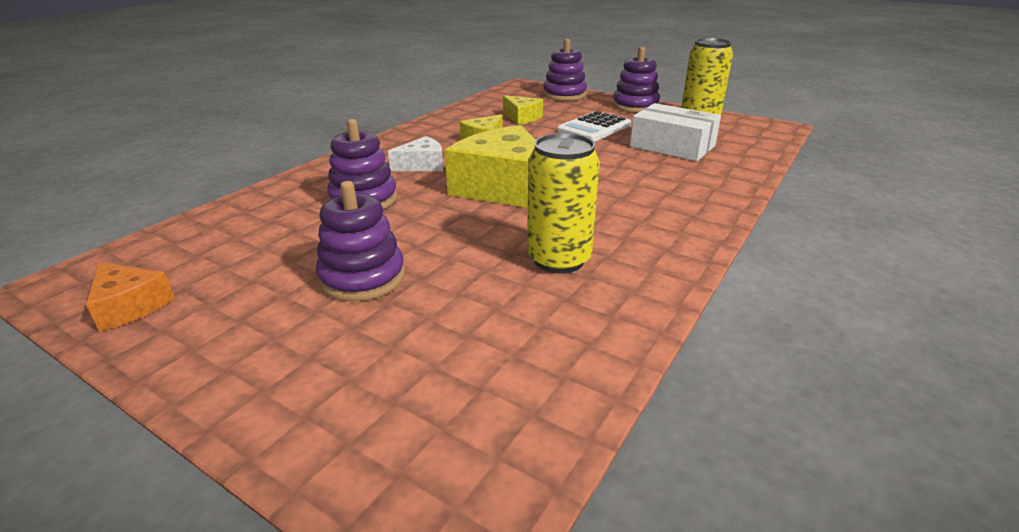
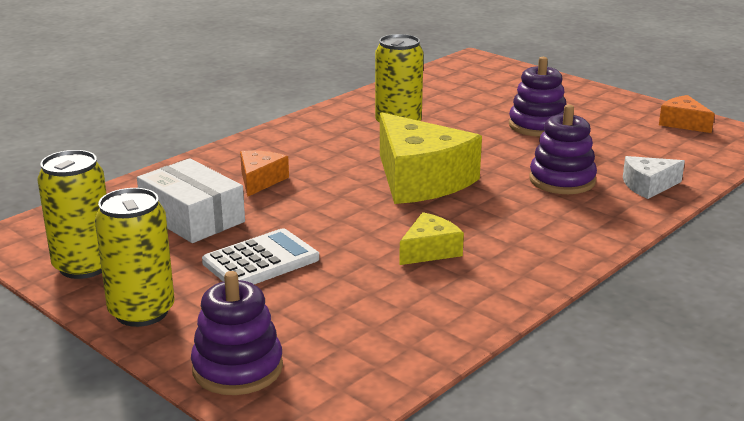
camera: 170 degrees left, 5 degrees down
(422, 165) = (510, 216): white cheese -> white cheese (648, 186)
(522, 118) = (356, 298): yellow cheese -> none
(635, 106) = (142, 312): purple stacking toy -> yellow can
(654, 176) = (260, 180): none -> orange cheese

